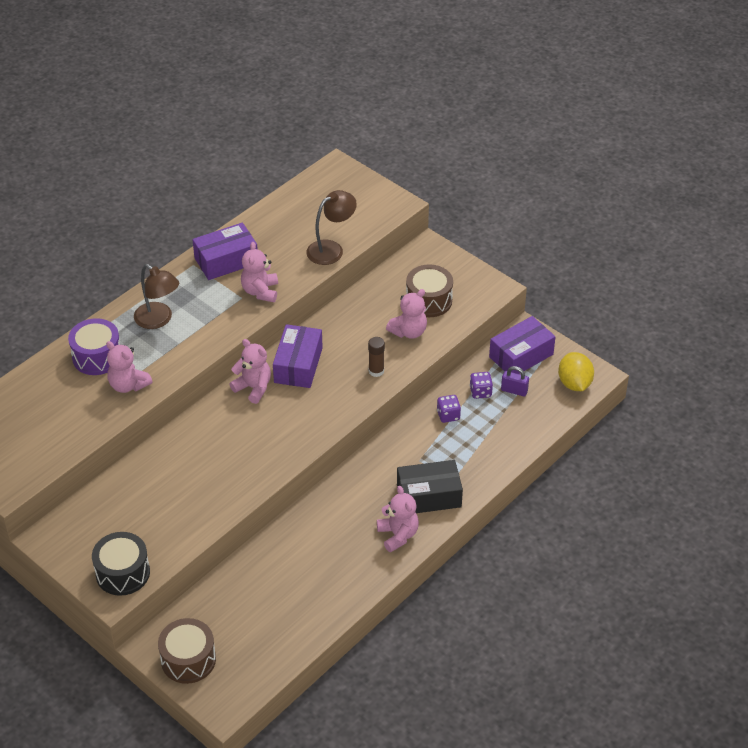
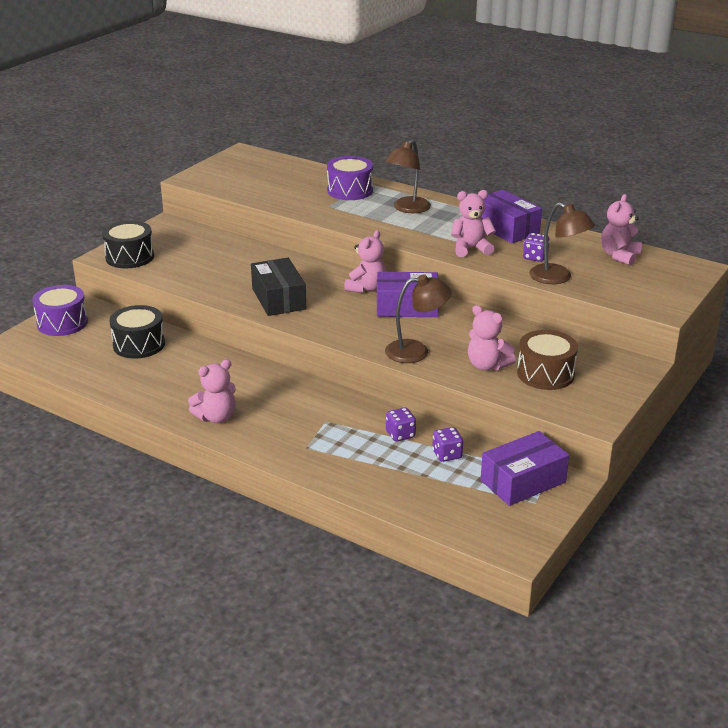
camera: 80 degrees right, 15 degrees down
(128, 385) = (319, 206): pink teddy bear -> pink teddy bear (619, 256)
(188, 659) = (62, 323): brown drum -> purple drum
(254, 591) = (139, 344): none -> black drum
(289, 254) = (535, 257): none -> purple dice
(376, 371) = (416, 351): brown glue stick -> brown lamp
(429, 496) = (274, 432): black box -> black box (278, 299)
(514, 390) = (459, 480): purple padlock -> none
(521, 355) = (523, 481): purple box -> purple box turned 75 degrees counterclockwise
(574, 383) = (492, 530): yellow lemon -> none

